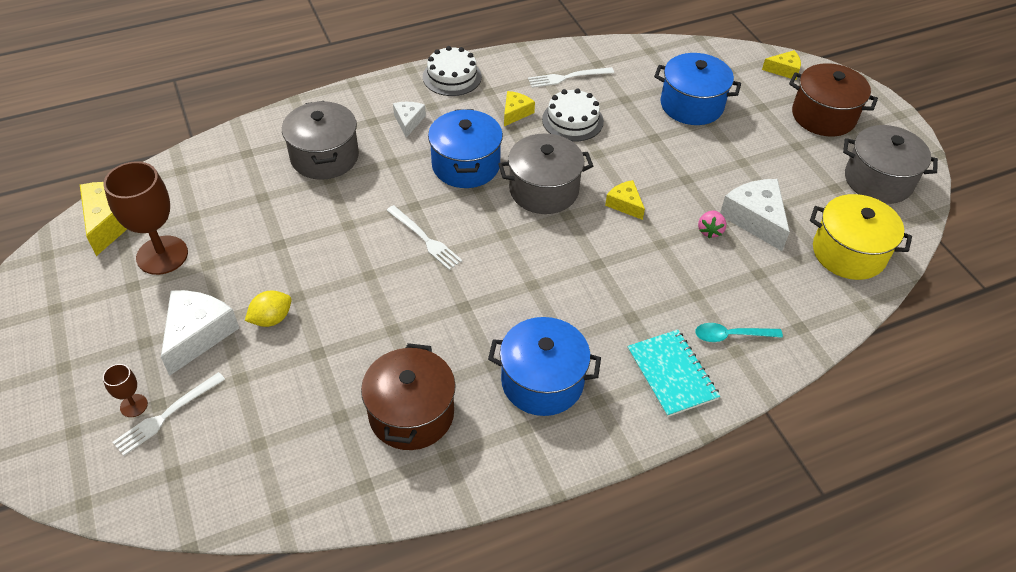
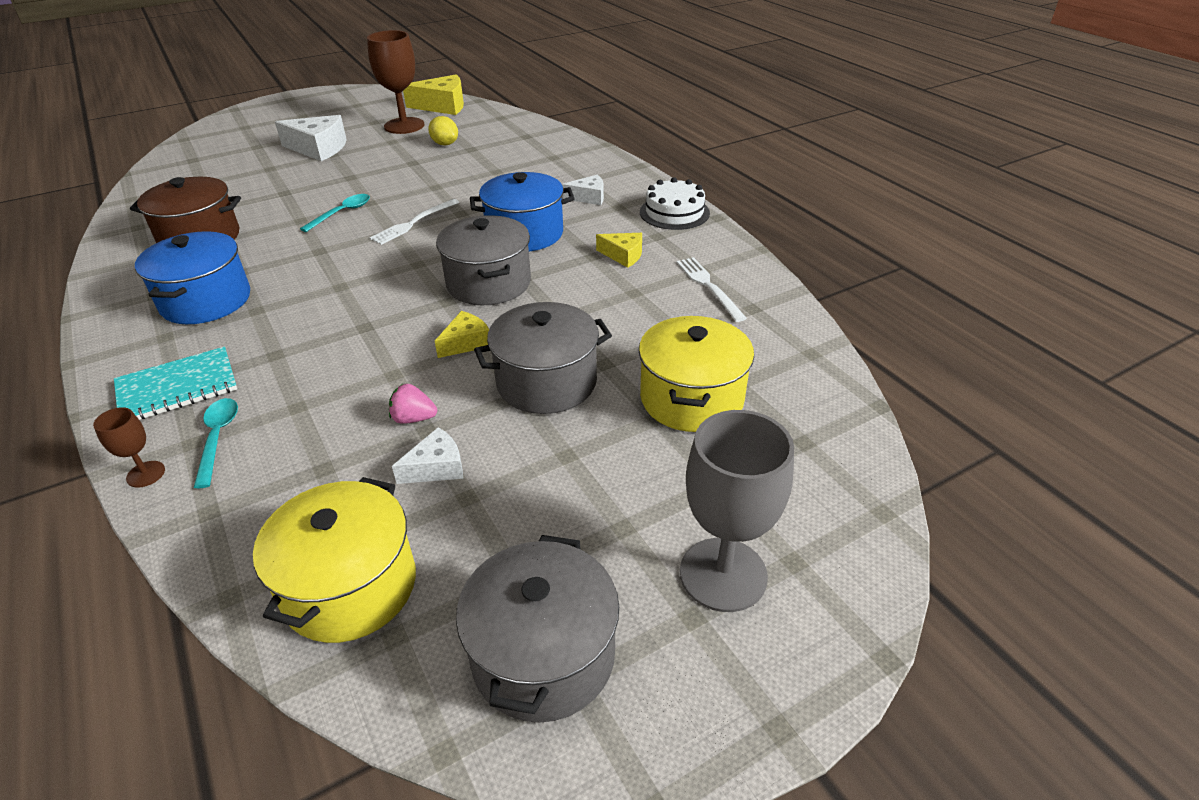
camera: 85 degrees right, 10 degrees down
(134, 405) = (258, 139): brown goblet -> brown goblet (146, 474)
(167, 415) = (245, 150): white fork -> none
(271, 319) = (327, 171): yellow lemon -> yellow lemon (445, 144)
(324, 157) = (526, 166): grey pot -> grey pot (546, 382)
(387, 295) = (342, 213): none -> turquoise spoon
(572, 120) = (621, 295): white cake -> none
(691, 105) = (691, 398): blue pot -> yellow pot
(755, 219) = (436, 467): white cheese -> white cheese, size x0.57
(784, 70) = (845, 518): yellow cheese -> none
(823, 116) = (723, 574): brown pot -> grey goblet

